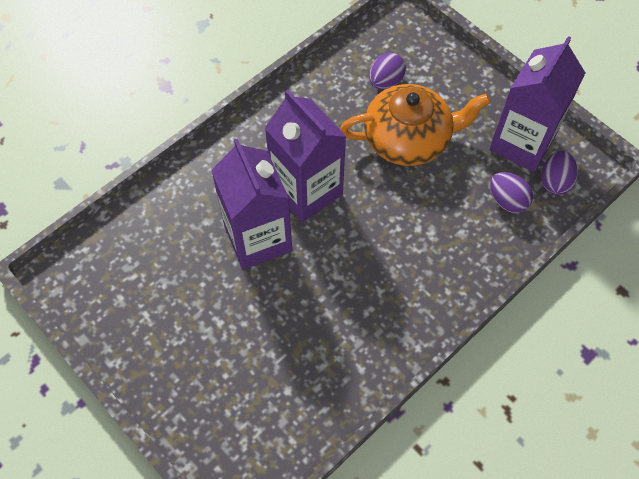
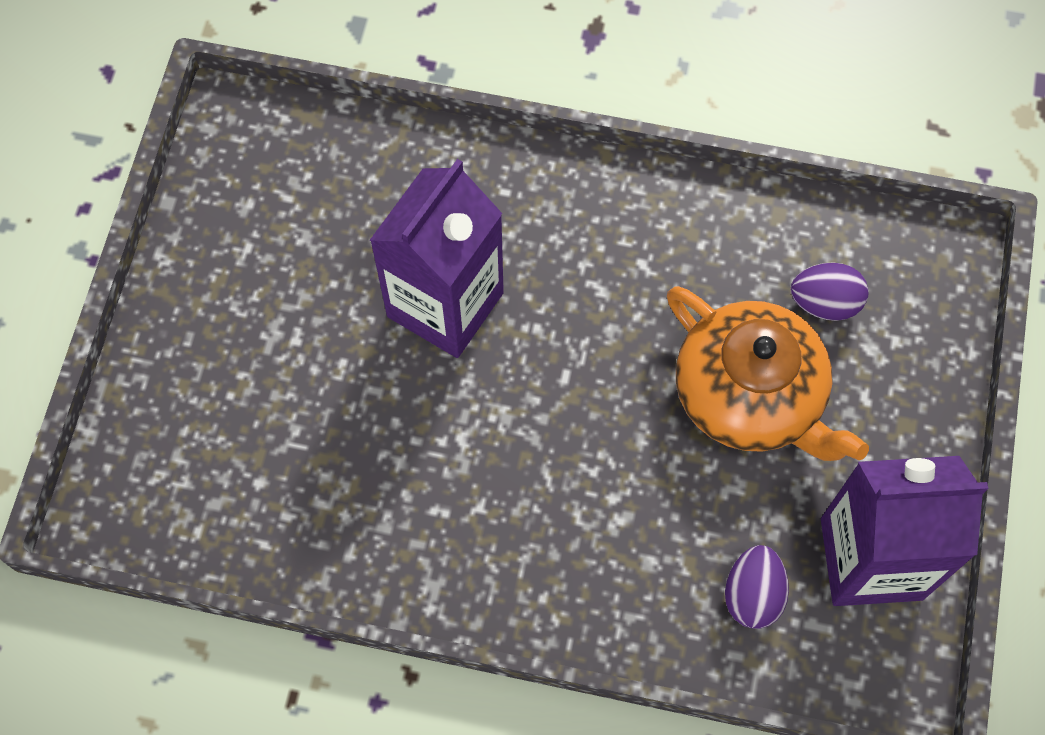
camera: 55 degrees right, 5 degrees up
(307, 191) = (562, 317): purple carton -> none
(555, 181) = (840, 645): purple egg -> none

